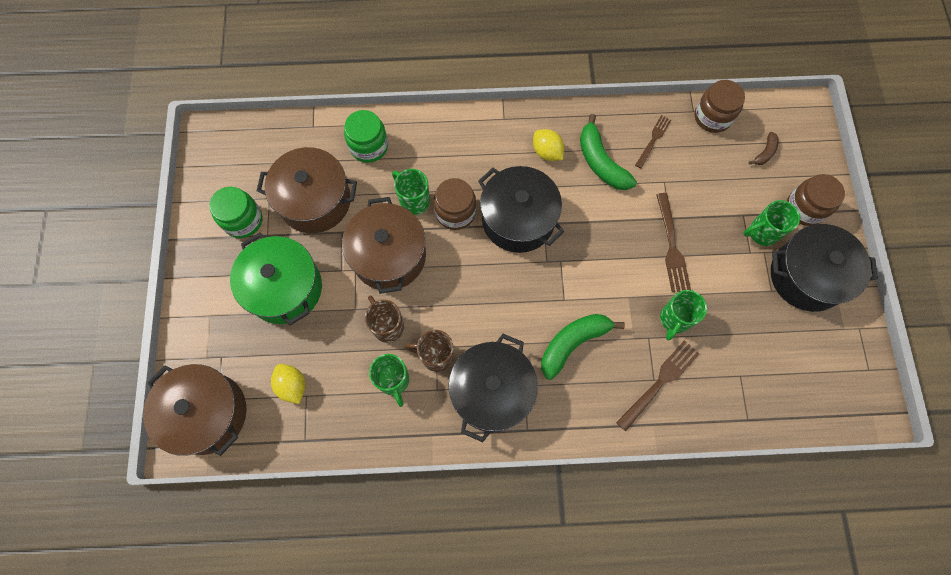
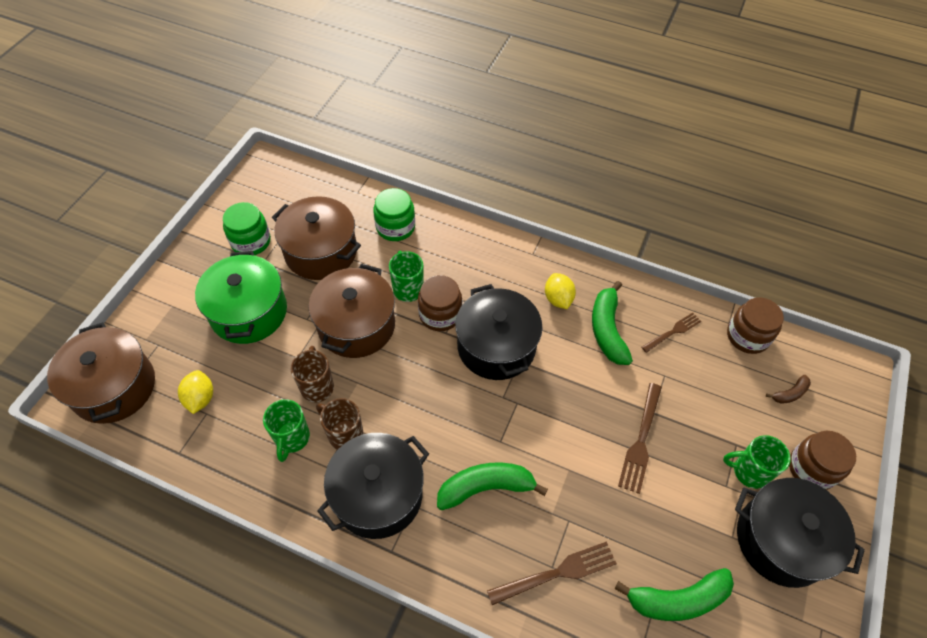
camera: 25 degrees right, 15 degrees down
(674, 319) = (606, 515): green mug -> none
(754, 358) = (677, 599): none -> green banana

